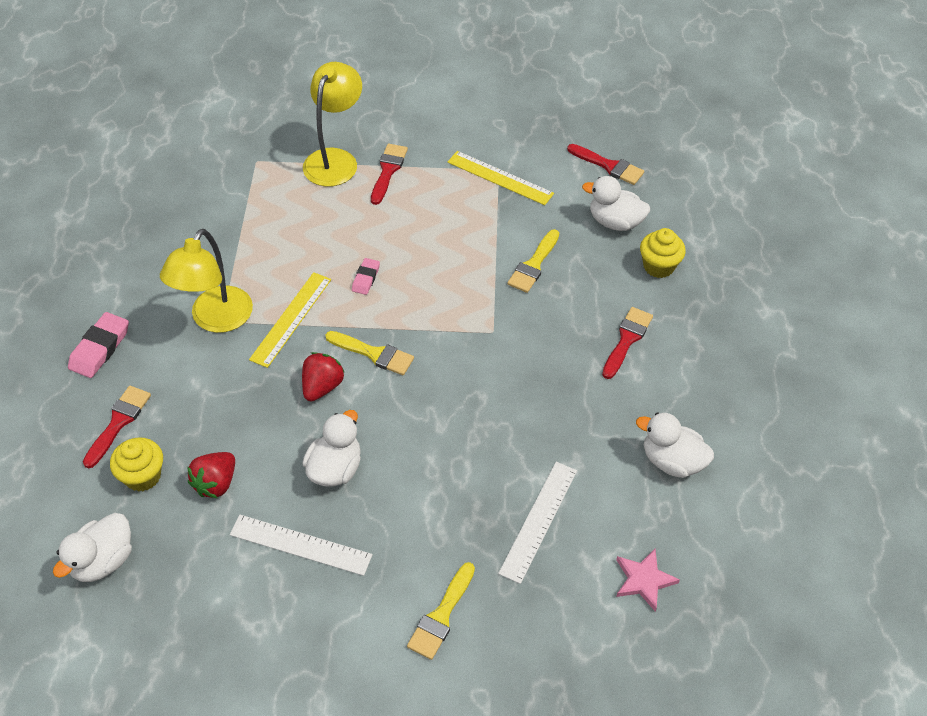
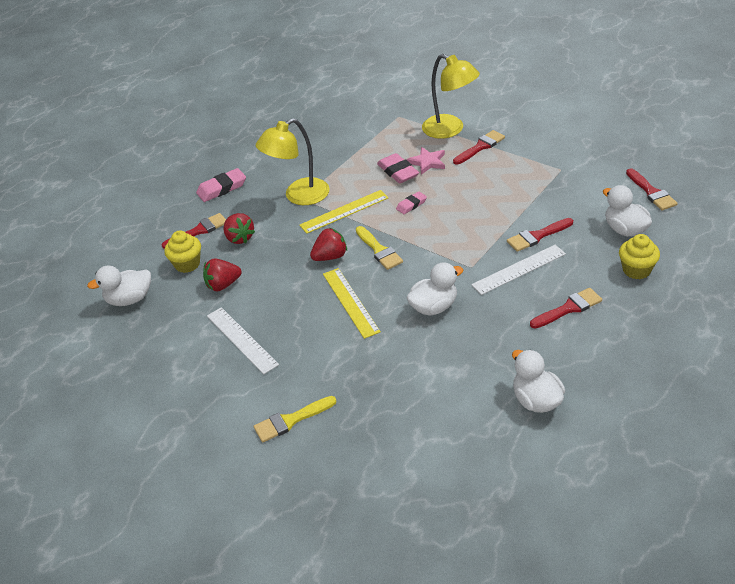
camera: 40 degrees right, 10 degrees down
(184, 409) = (239, 238): none -> red strawberry
(315, 239) = (398, 172): none -> pink eraser
(335, 159) = (450, 130): yellow lamp -> yellow lamp turned 75 degrees clockwise
(335, 468) = (298, 306): white duck -> white duck (434, 307)
(500, 178) = (558, 174): yellow ruler -> yellow ruler (350, 302)
(533, 265) = (537, 236): yellow brush -> red brush
(538, 521) = (404, 394): white ruler -> white ruler (519, 269)
(644, 580) = (448, 467): pink star -> pink star (427, 162)

